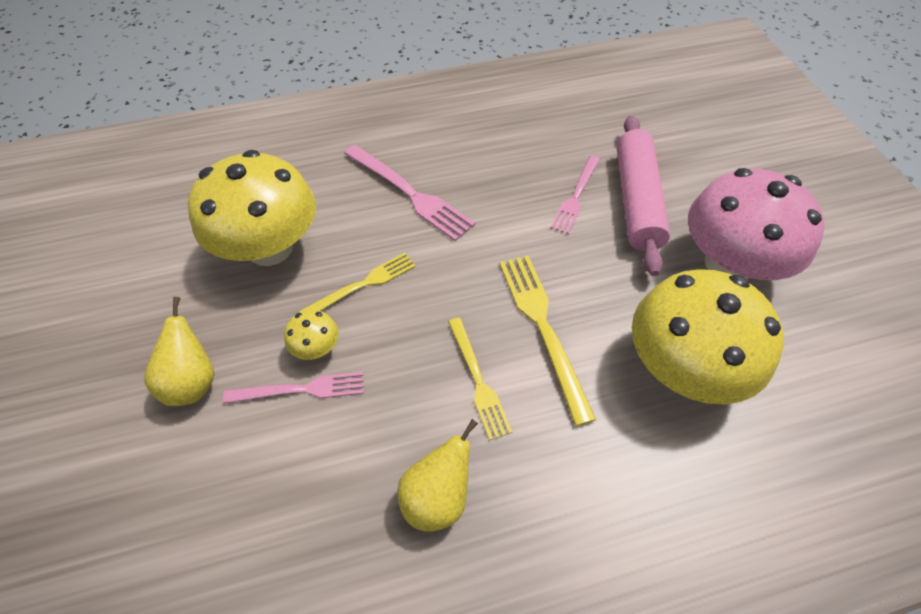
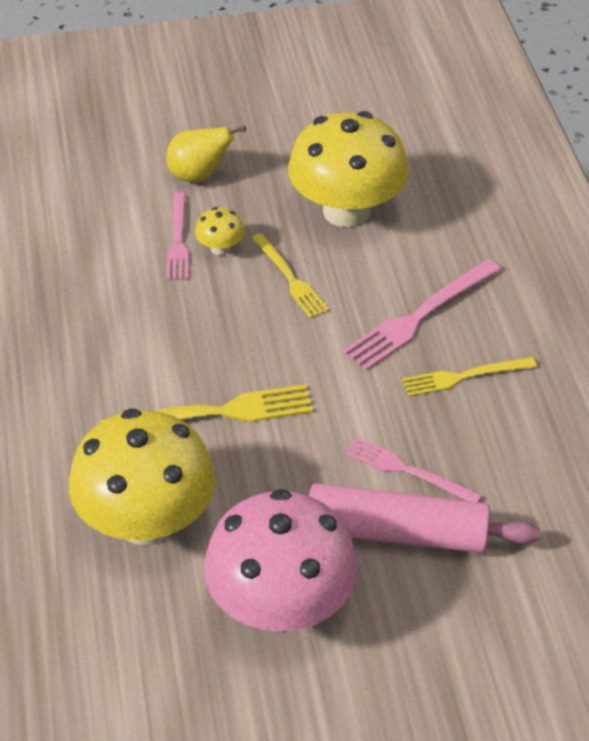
camera: 95 degrees right, 10 degrees down
(437, 496) = (60, 324): yellow pear -> none
(477, 380) = (164, 357): yellow fork -> yellow fork (464, 376)

